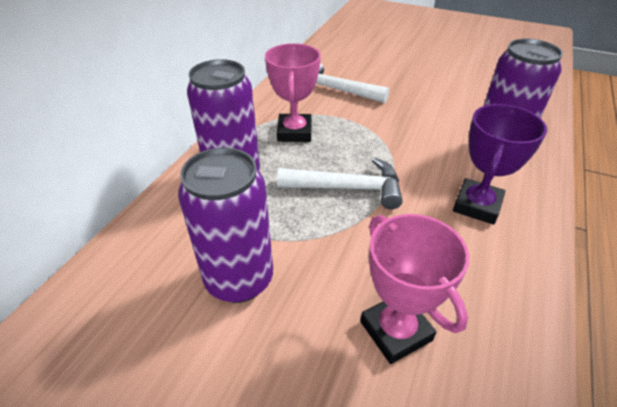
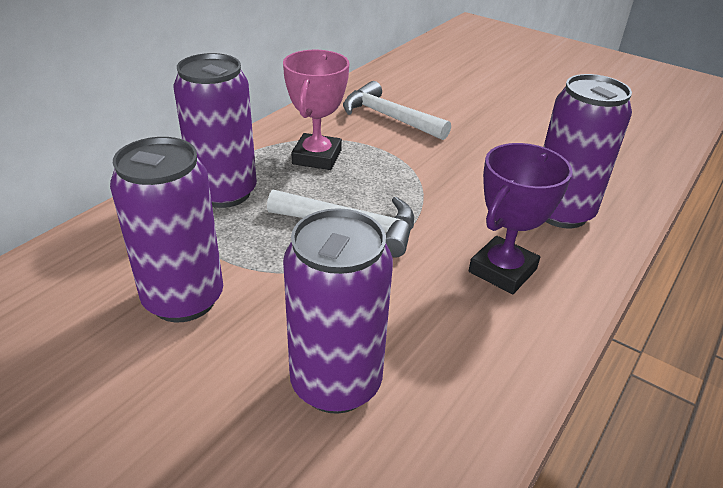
camera: 10 degrees right, 5 degrees down
(395, 331) = (336, 383): pink trophy -> purple can

